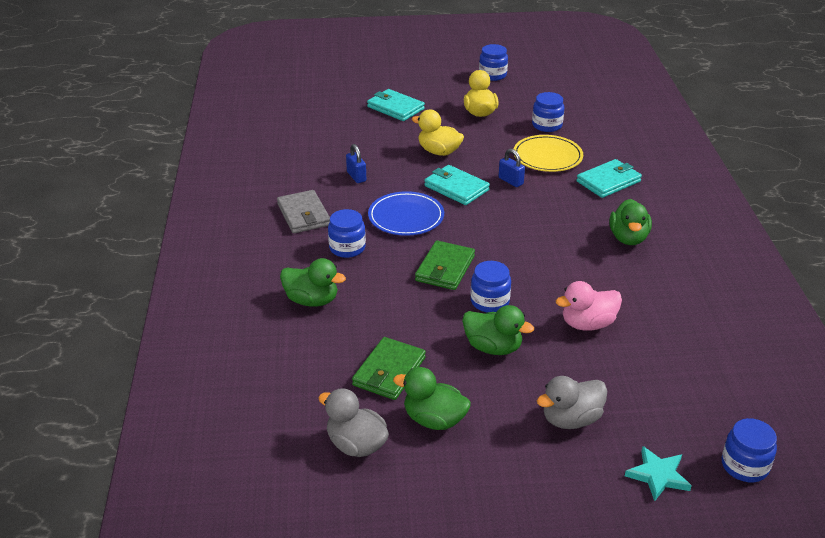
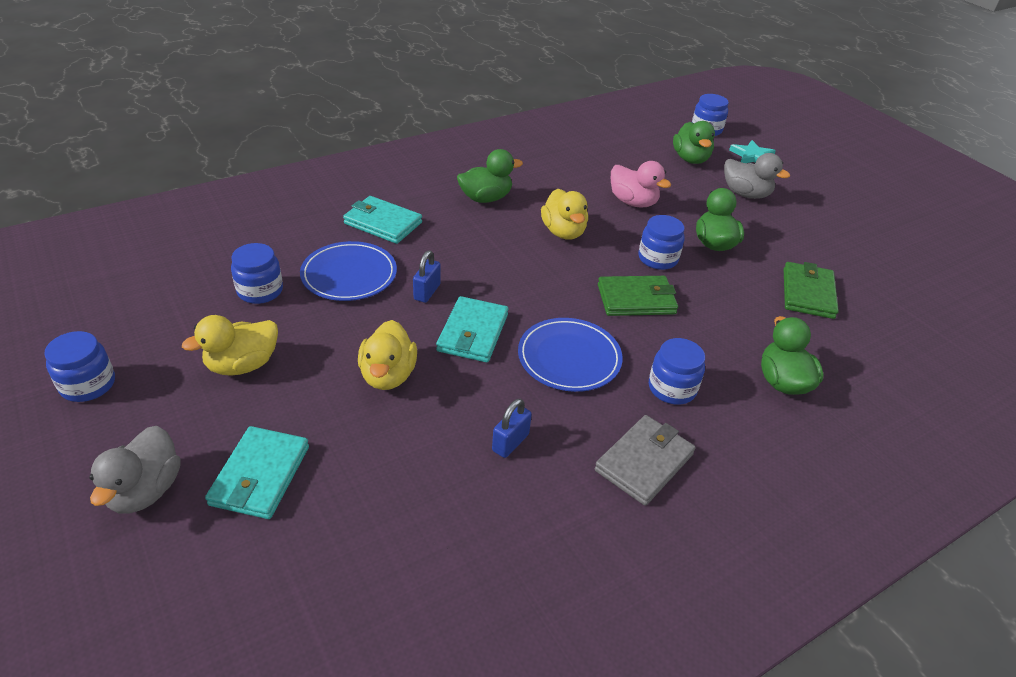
camera: 120 degrees left, 5 degrees up
(356, 445) = (897, 286): grey duck -> grey duck (145, 490)
(389, 371) = (808, 293): green wallet -> green wallet turned 75 degrees counterclockwise
(434, 420) = (824, 254): green duck -> green duck (690, 159)
(547, 157) = (349, 275): yellow plate -> blue plate
(555, 263) = (563, 232): none -> yellow duck

